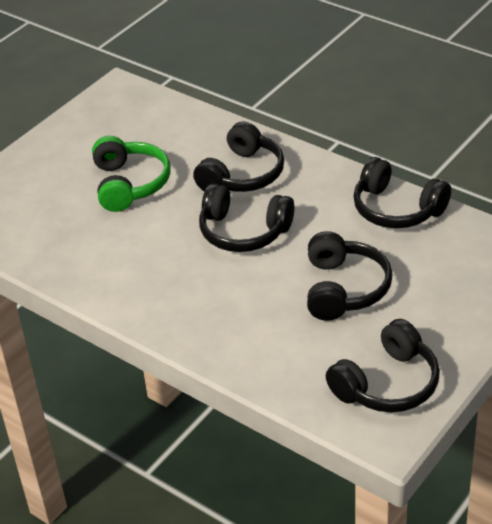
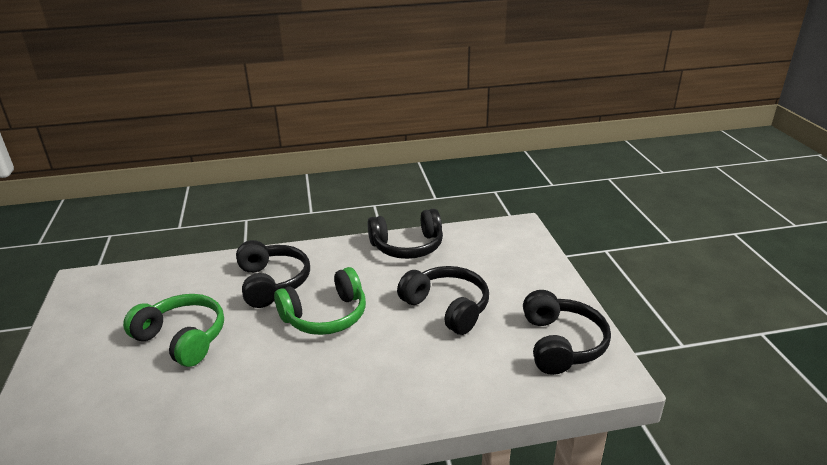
camera: 50 degrees left, 10 degrees down
(243, 231) = (325, 316): black headphones -> green headphones

